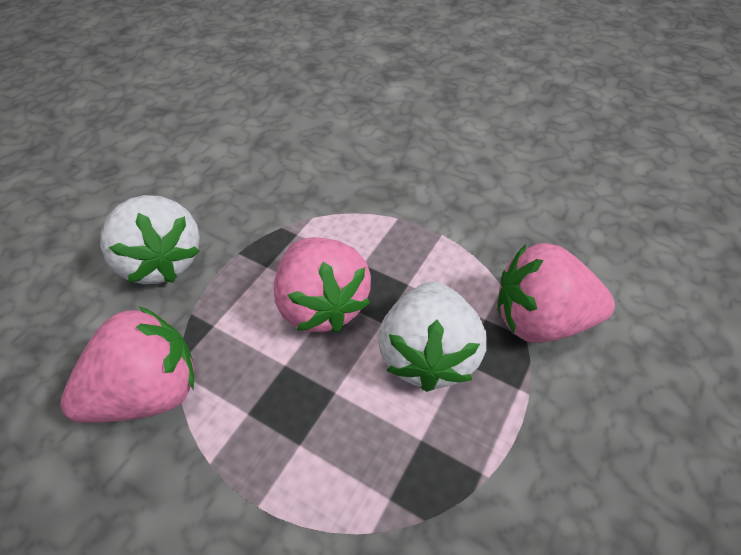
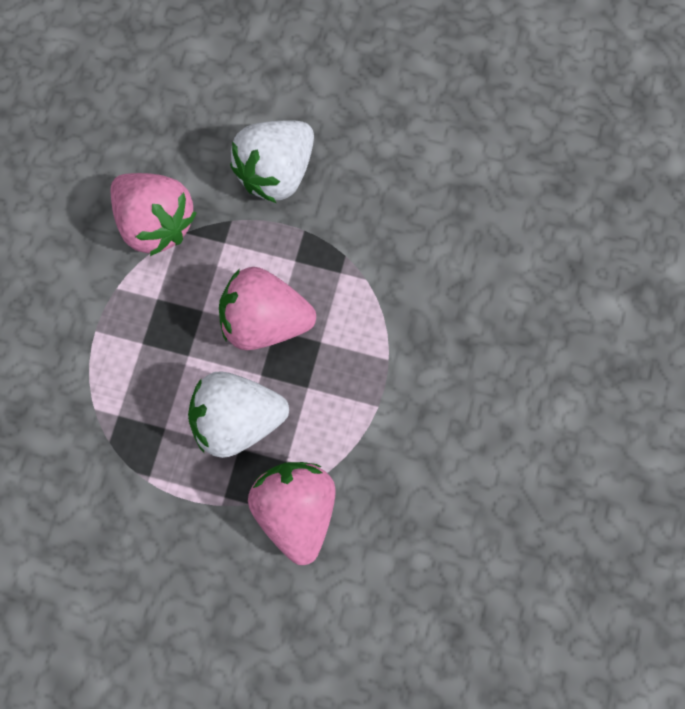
camera: 75 degrees right, 25 degrees up
(321, 305) = (265, 320): pink strawberry -> pink strawberry turned 45 degrees clockwise

